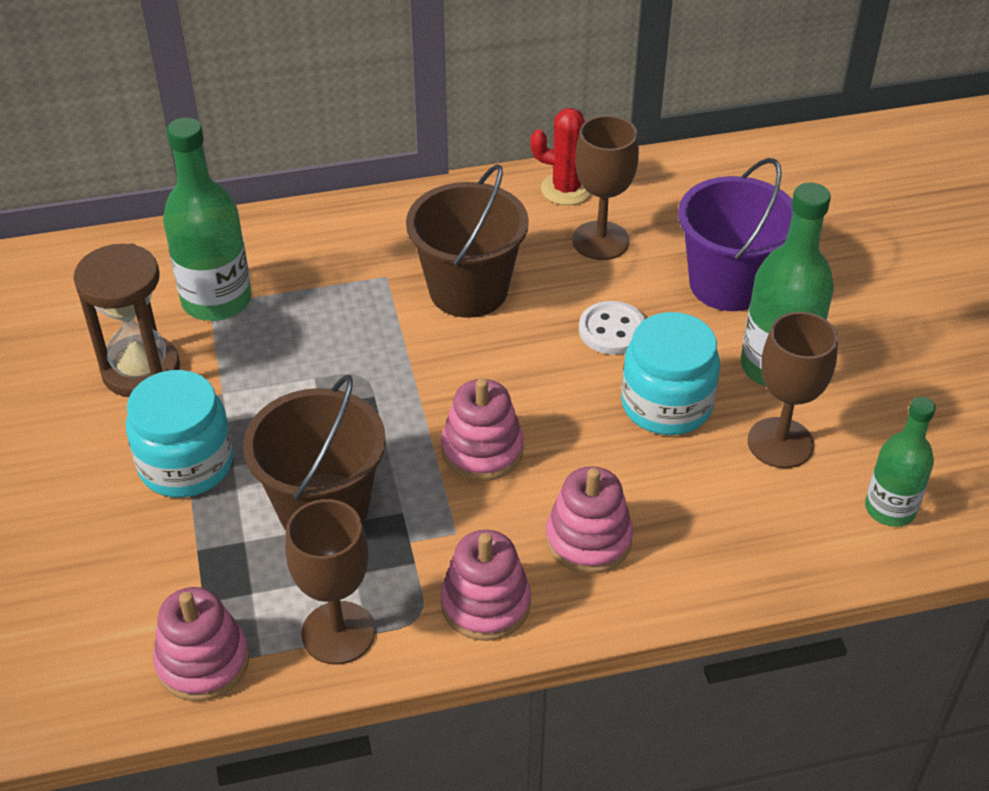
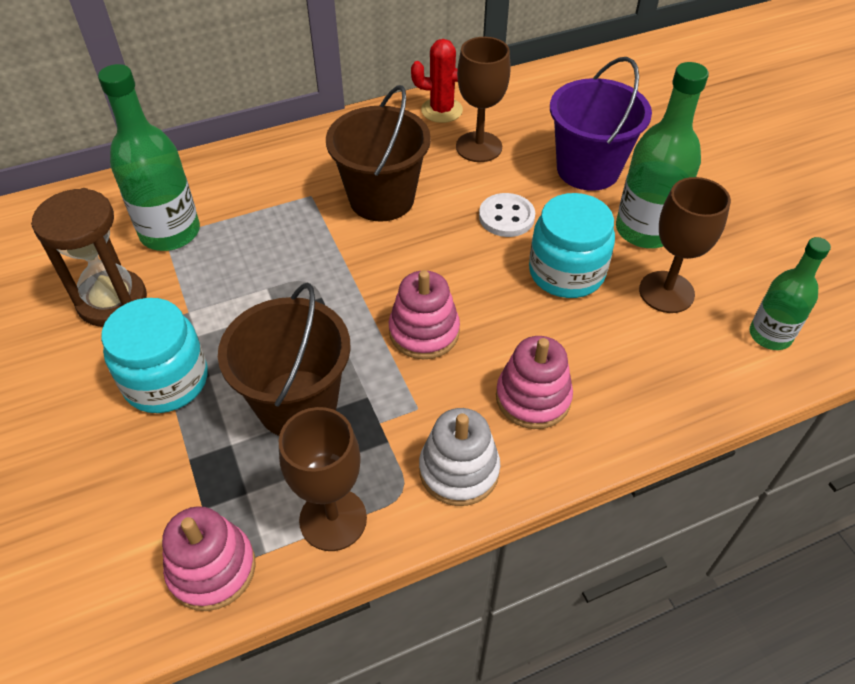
camera: 10 degrees left, 5 degrees up
(485, 604) = (459, 470): pink stacking toy -> white stacking toy

